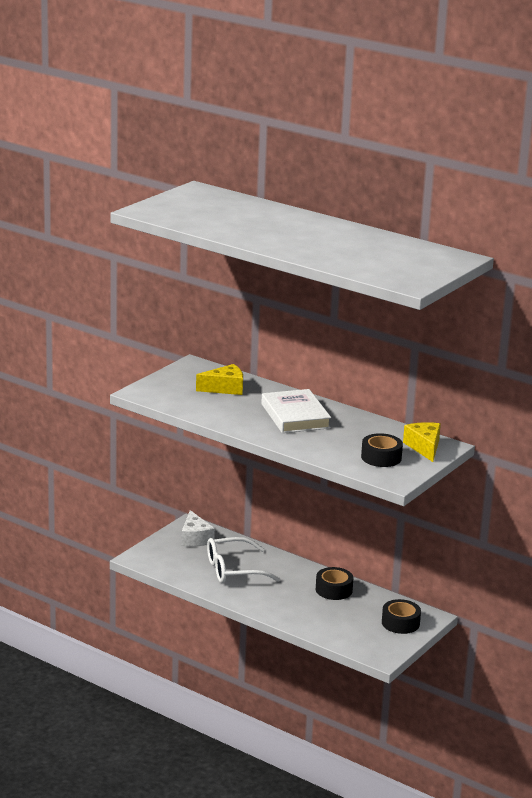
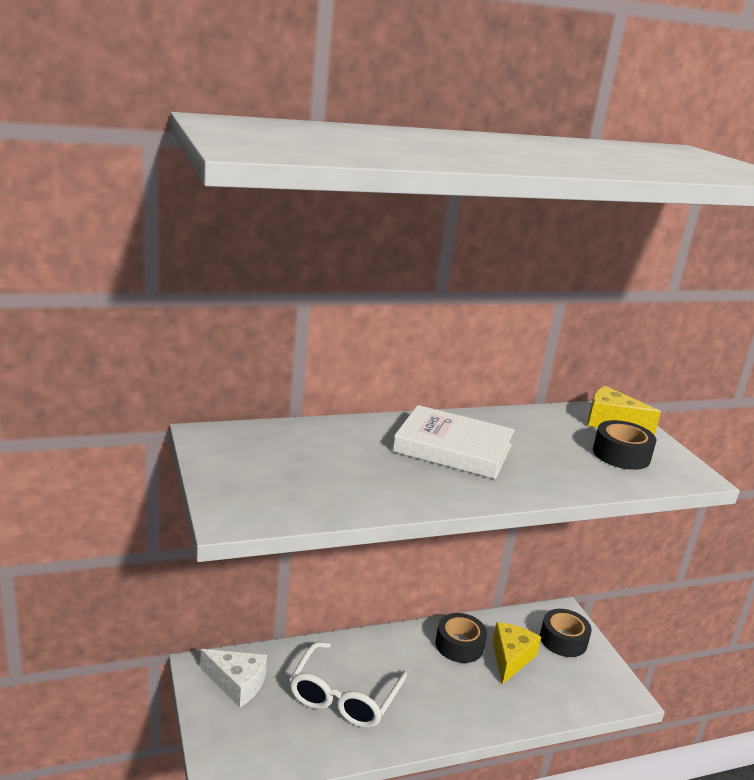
camera: 55 degrees left, 0 degrees up
(225, 388) = (313, 451): yellow cheese -> yellow cheese (511, 658)

